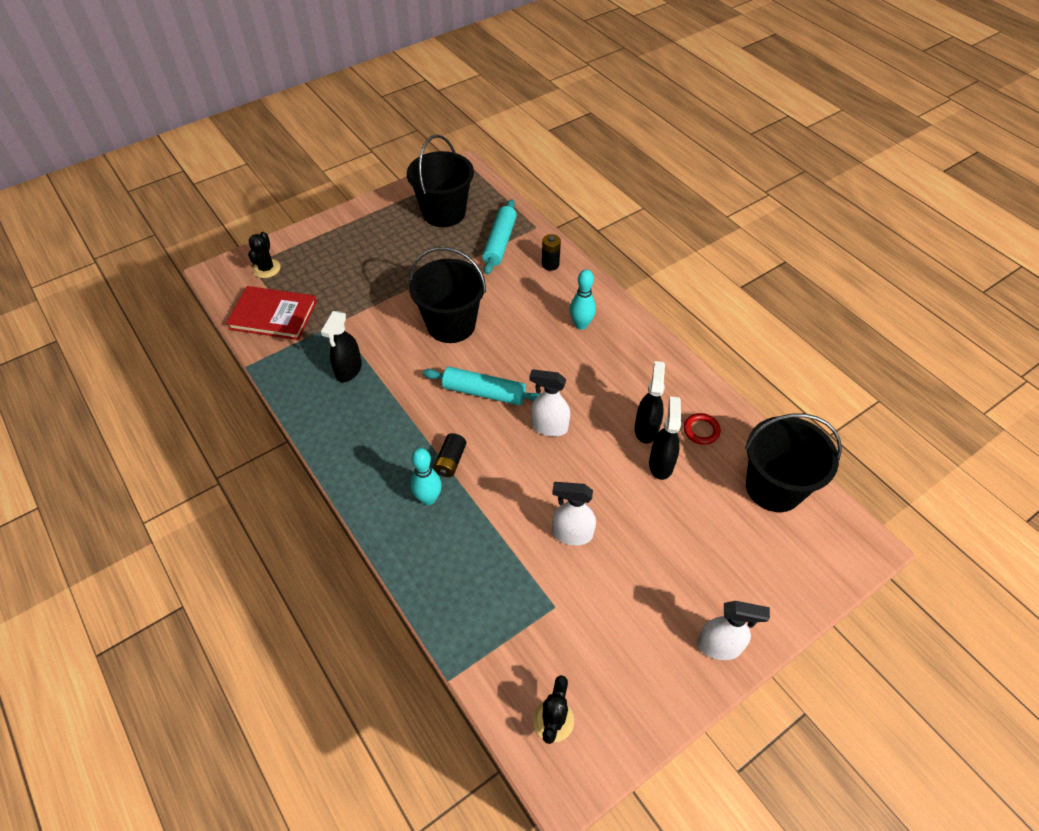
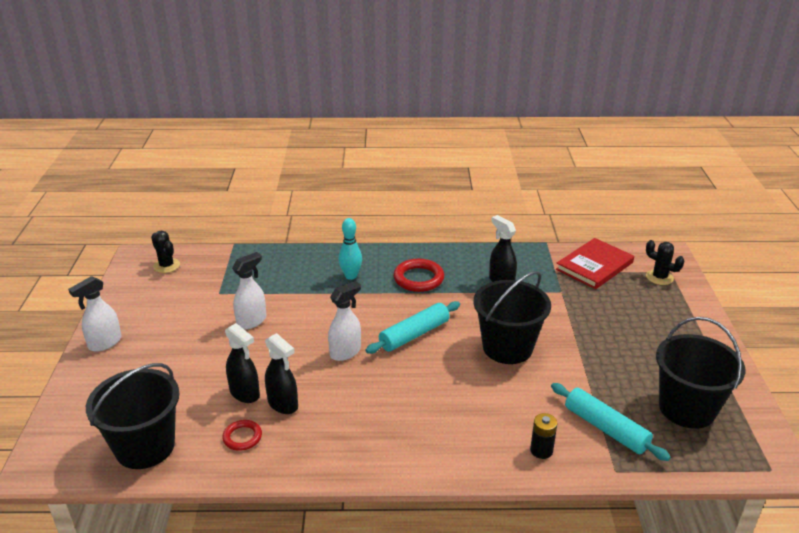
camera: 125 degrees right, 20 degrees down
(390, 436) = (418, 278): none -> red ring
(450, 461) = (369, 295): black battery -> none
(581, 325) = (435, 428): turquoise bowling pin -> none

